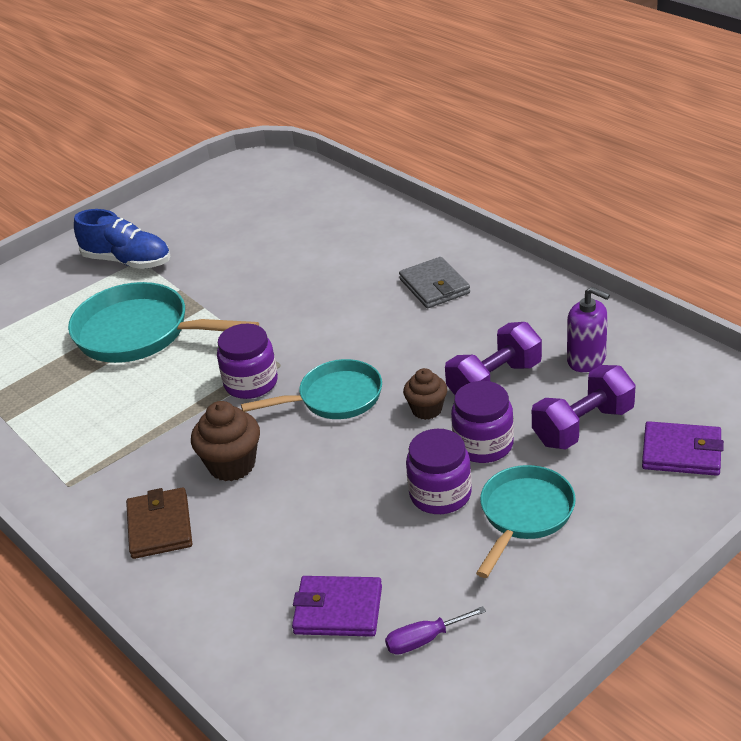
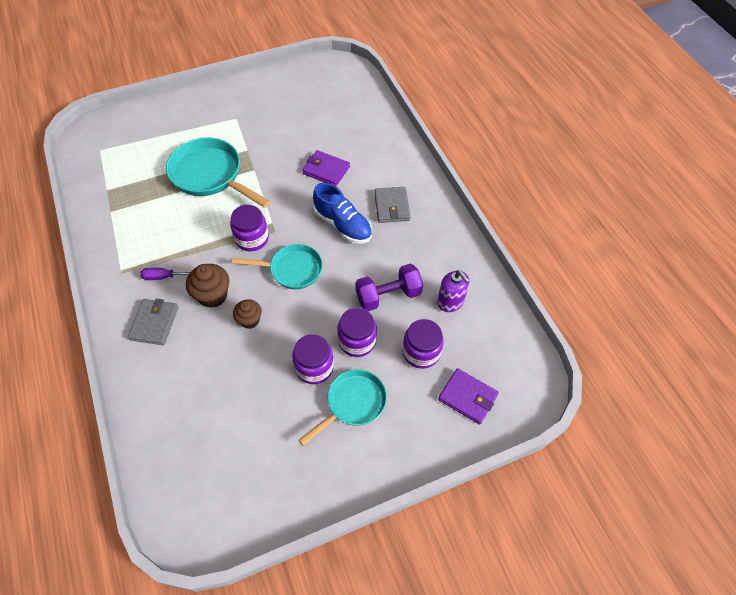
camera: 15 degrees right, 20 degrees up
(127, 261) = (229, 116): blue shoe -> blue shoe (343, 225)
(160, 526) = (154, 323): brown wallet -> grey wallet
(338, 610) = (218, 425): purple wallet -> purple wallet (326, 170)
(424, 640) = (253, 467): purple screwdriver -> purple screwdriver (163, 277)
(427, 409) = (339, 301): brown cupcake -> brown cupcake (249, 320)
(583, 426) = (421, 352): purple dumbbell -> purple jar

